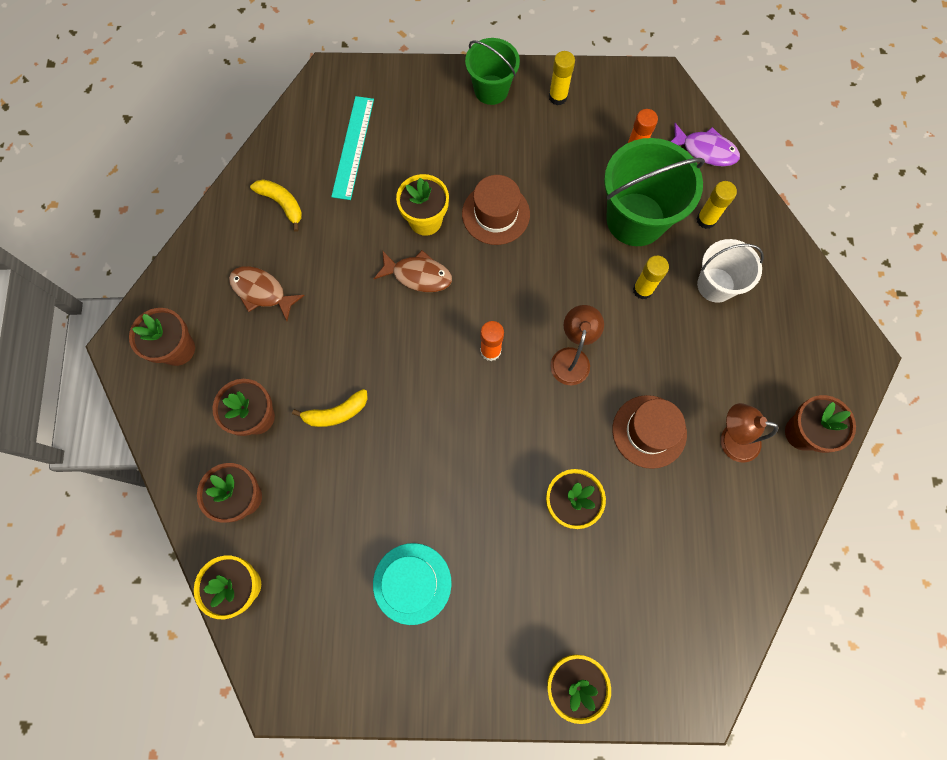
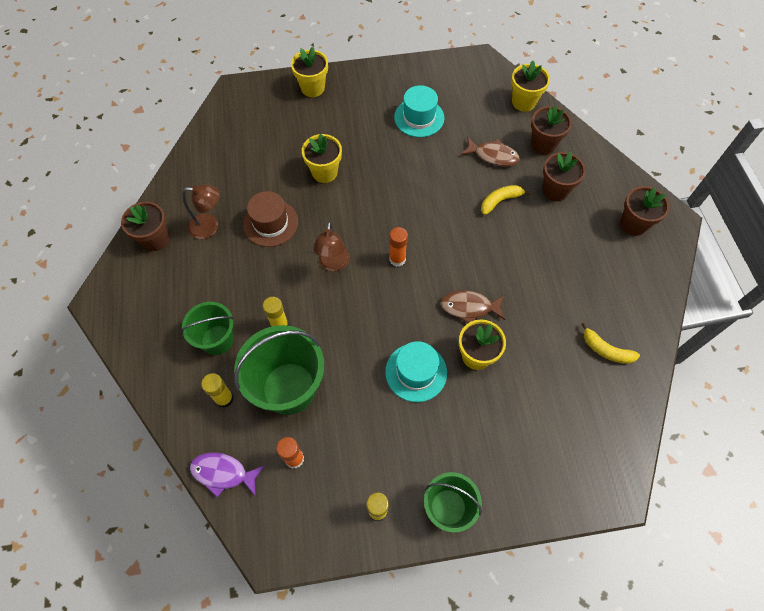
camera: 170 degrees right, 10 degrees down
(262, 292) = (590, 274): brown fish -> brown fish (493, 156)
(353, 147) = (564, 416): turquoise ruler -> none
(495, 214) = (416, 372): brown hat -> turquoise hat
(715, 285) = (217, 340): white bucket -> green bucket

